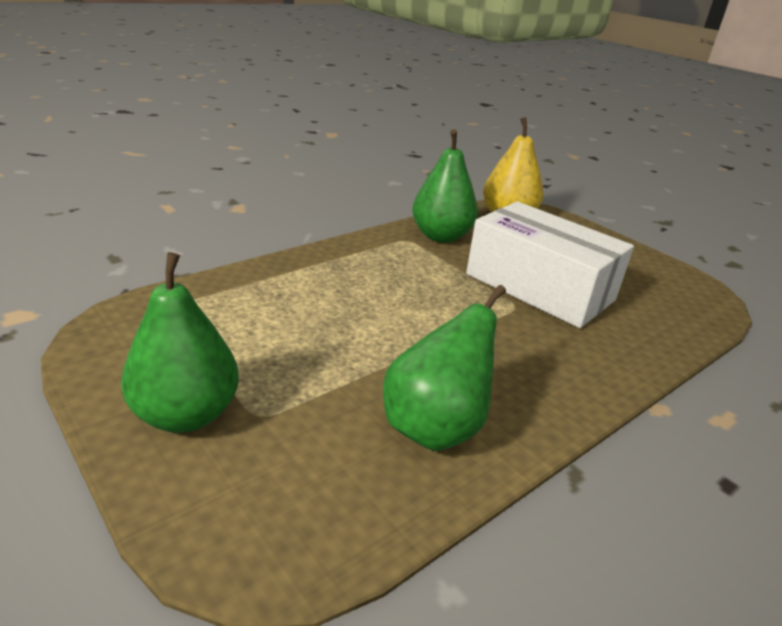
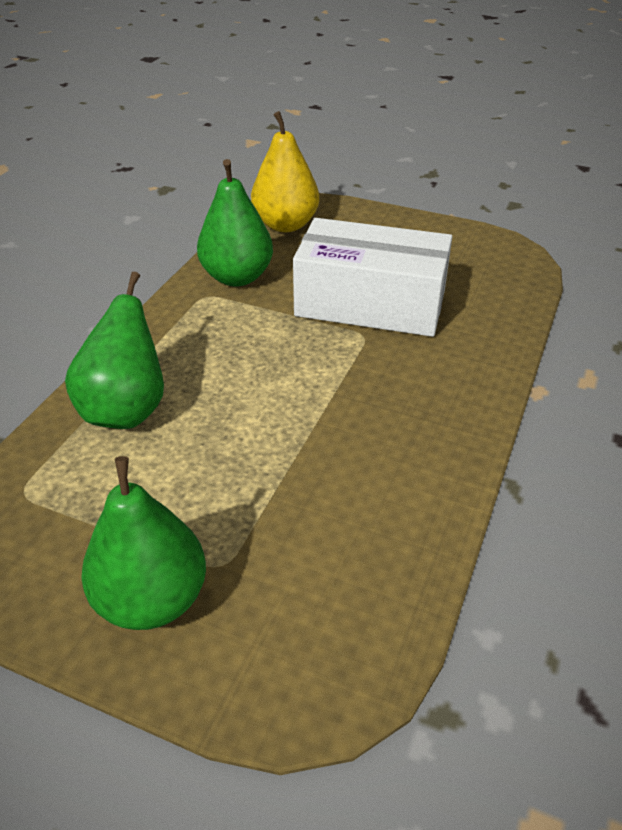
camera: 25 degrees left, 10 degrees up
(435, 427) = (382, 498): green pear -> green pear (126, 410)

